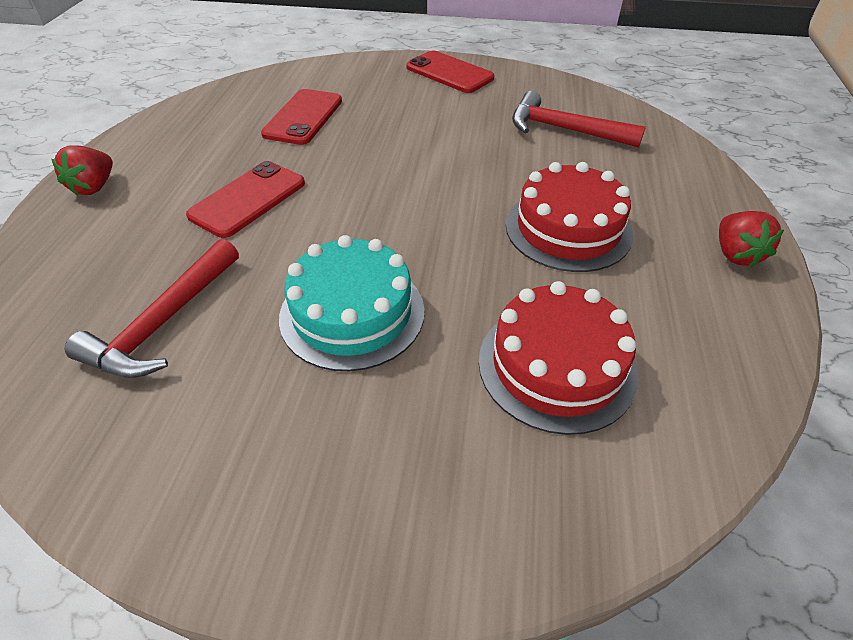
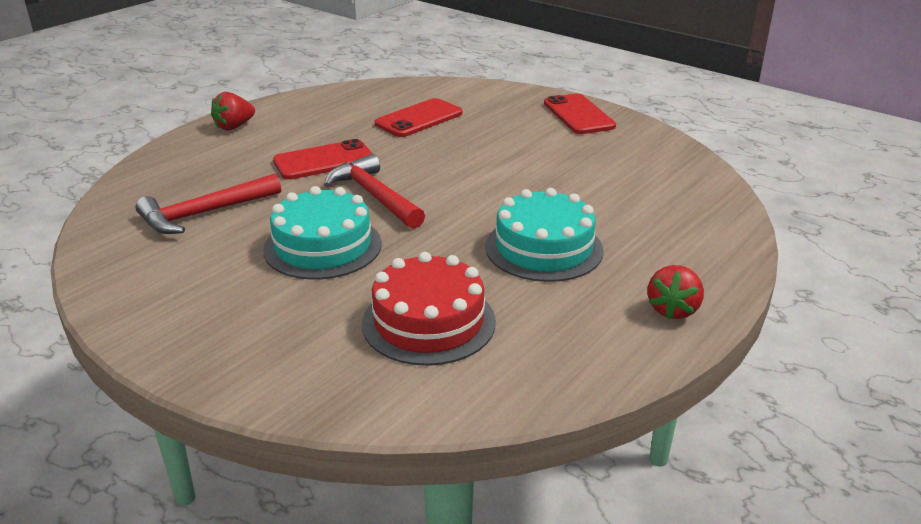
camera: 30 degrees right, 15 degrees down
(564, 129) = (632, 181): red hammer -> red hammer (374, 196)
(568, 229) = (544, 248): red cake -> turquoise cake

